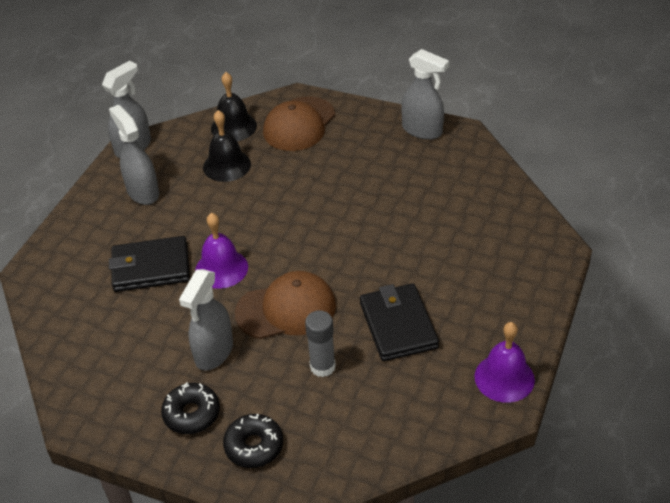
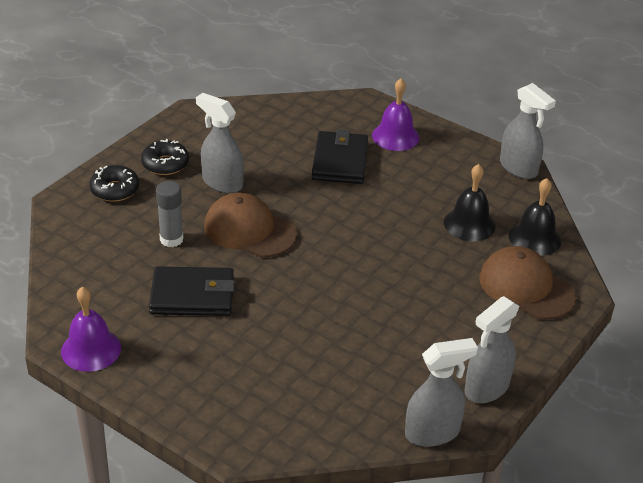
camera: 100 degrees right, 5 degrees down
(143, 192) = (446, 167): grey spray bottle -> grey spray bottle (432, 432)
(221, 268) = (320, 200): purple bell -> purple bell (395, 136)
(286, 309) = (249, 230): brown cap -> brown cap turned 120 degrees clockwise

